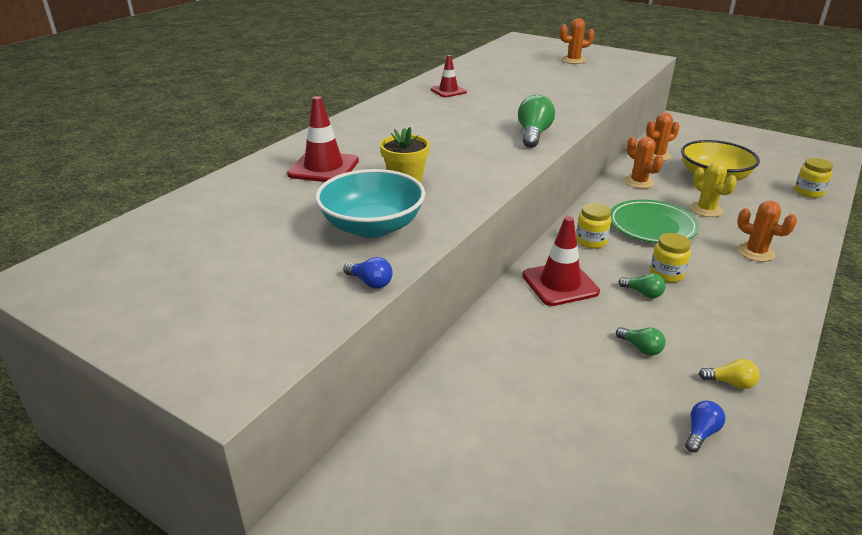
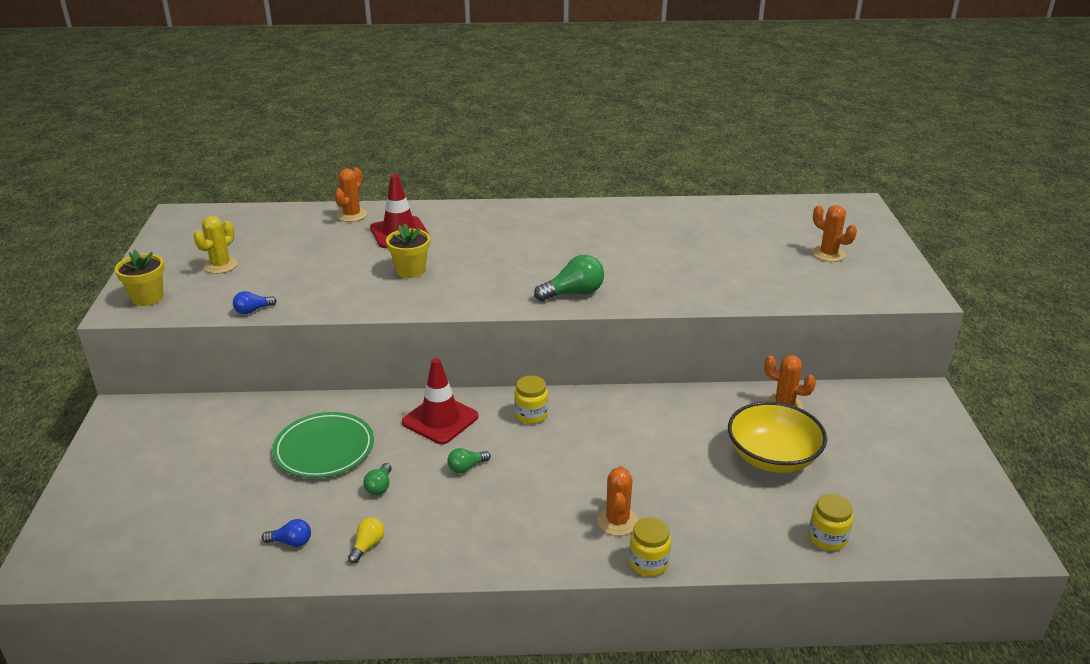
camera: 55 degrees right, 0 degrees up
(228, 354) = (147, 298): none -> yellow flower pot
(370, 282) = (253, 310): blue light bulb -> blue light bulb turned 60 degrees clockwise
(372, 226) = (327, 284): turquoise bowl -> none
(448, 91) = (627, 222): red traffic cone -> none
(639, 182) = (695, 409): orange cactus -> orange cactus (352, 215)
(643, 293) = (466, 467): green light bulb -> green light bulb turned 60 degrees clockwise
(652, 225) = (603, 442): green plate -> green plate (324, 449)
(666, 274) = (514, 473): yellow jar -> yellow jar (648, 563)
(706, 210) = (681, 469): yellow cactus -> yellow cactus (220, 265)
(730, 383) = (368, 545): yellow light bulb -> yellow light bulb turned 135 degrees counterclockwise

